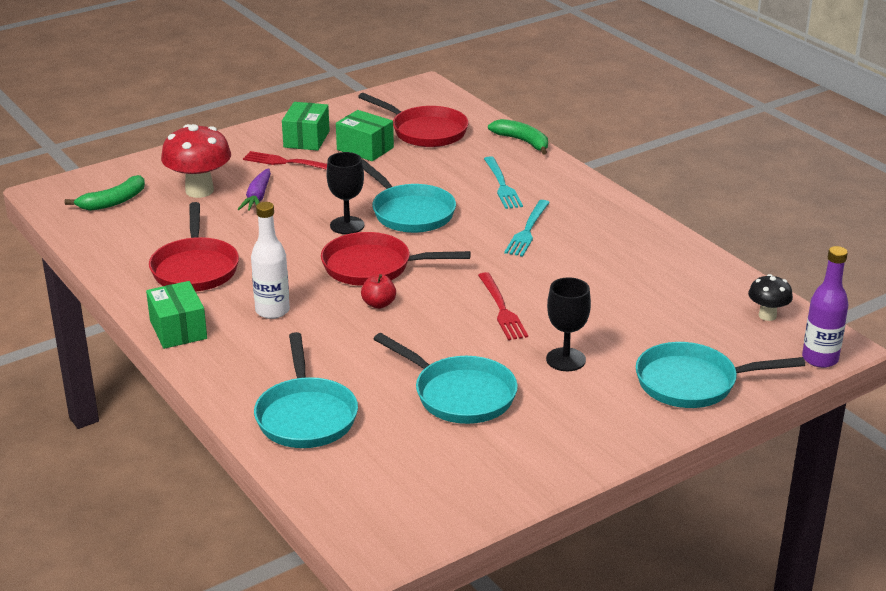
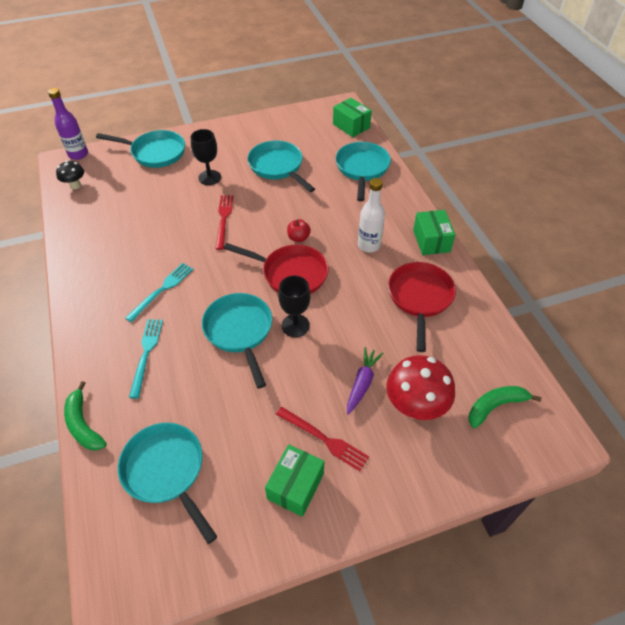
camera: 165 degrees left, 20 degrees up
(365, 149) = (241, 449): green box -> green box (351, 126)
(425, 131) = (166, 471): red pan -> turquoise pan

